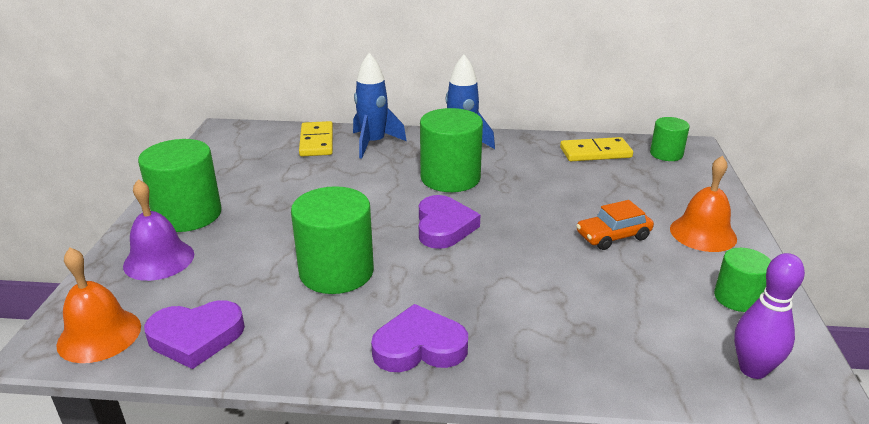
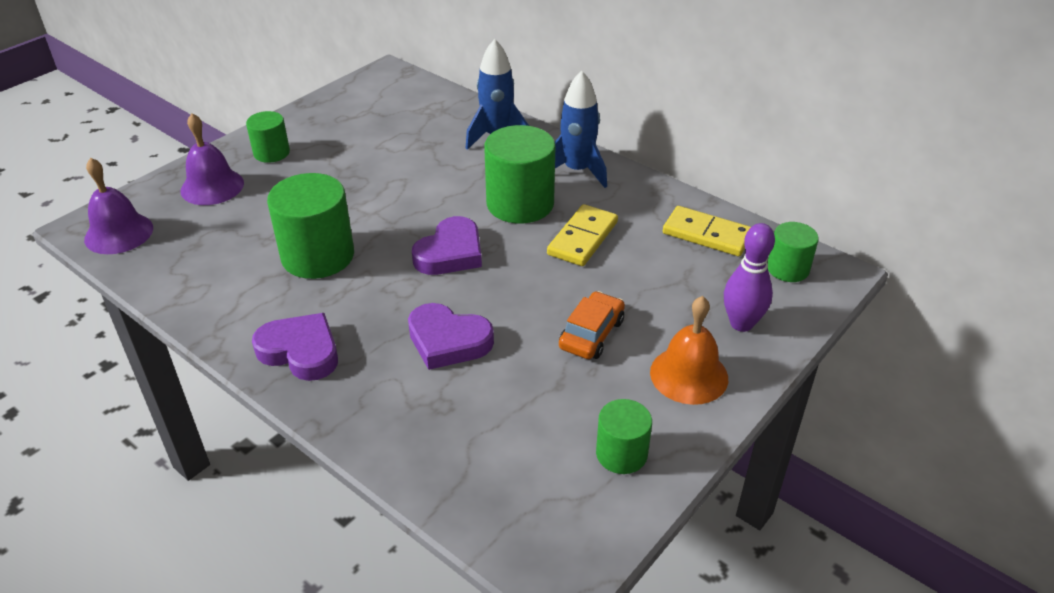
camera: 35 degrees right, 10 degrees up
(99, 335) = (119, 233): orange bell -> purple bell
(188, 215) = (271, 153): green cylinder -> green cylinder, size x0.57
(196, 337) = (170, 265): purple heart -> purple heart (448, 341)
(316, 142) = (449, 115): yellow domino -> yellow domino (582, 238)
(613, 236) = (591, 334): orange car -> orange car turned 105 degrees clockwise
(753, 369) = (534, 520): purple bowling pin -> purple bowling pin (741, 323)

